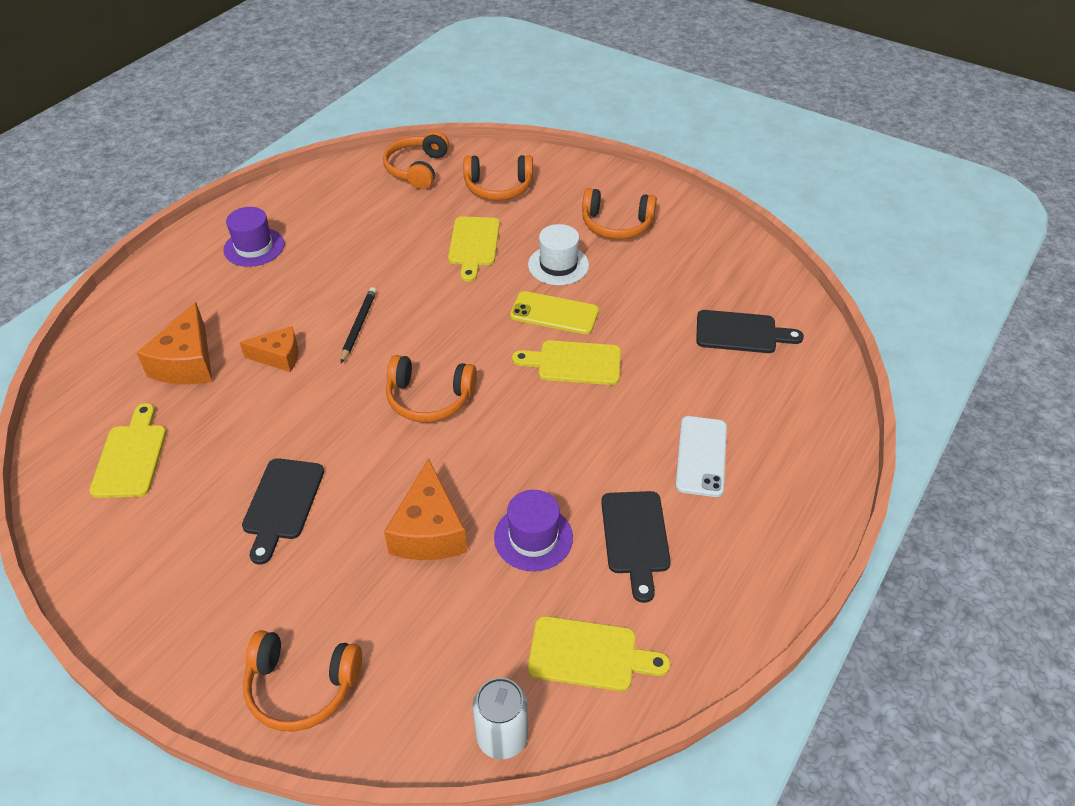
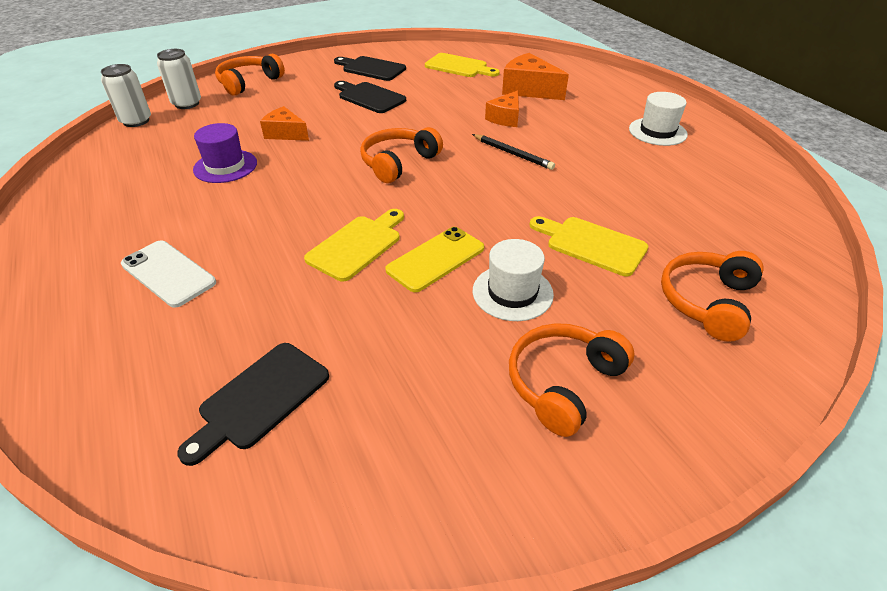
camera: 120 degrees right, 5 degrees down
(254, 247) = (657, 132): purple hat -> white hat
(415, 715) = (187, 104): none -> white can
(417, 169) = (774, 249): orange headphones -> none
(429, 531) = (285, 133): orange cheese -> orange cheese, size x0.65
(589, 654) = (125, 159): yellow cutting board -> none
(635, 537) = (160, 206): black cutting board -> black cutting board (371, 68)

